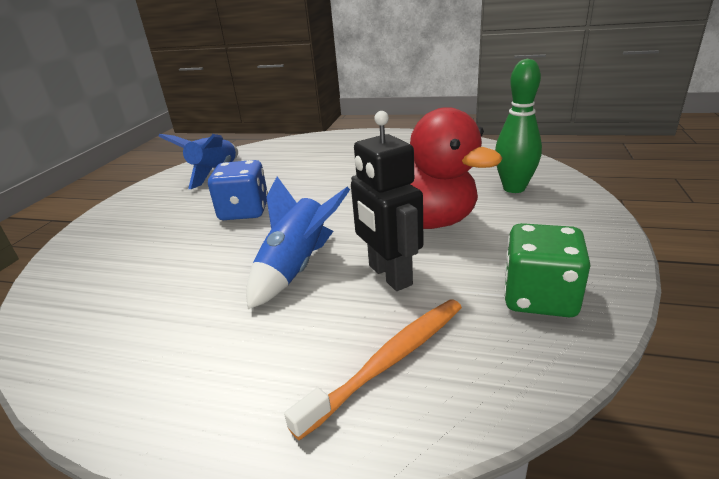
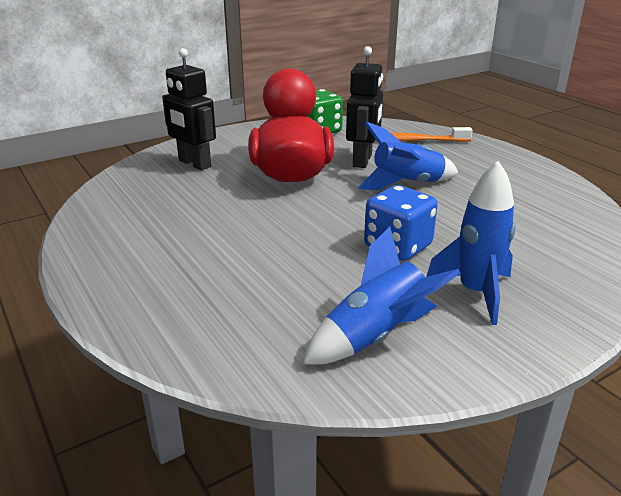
camera: 140 degrees left, 0 degrees up
(168, 209) = (475, 293): none -> blue rocket
(514, 188) = (194, 164): green bowling pin -> black robot

